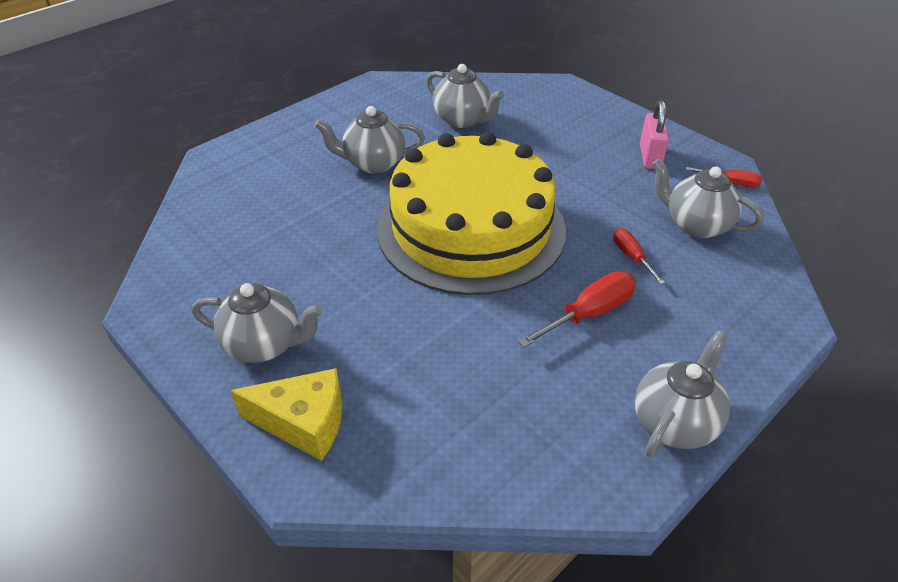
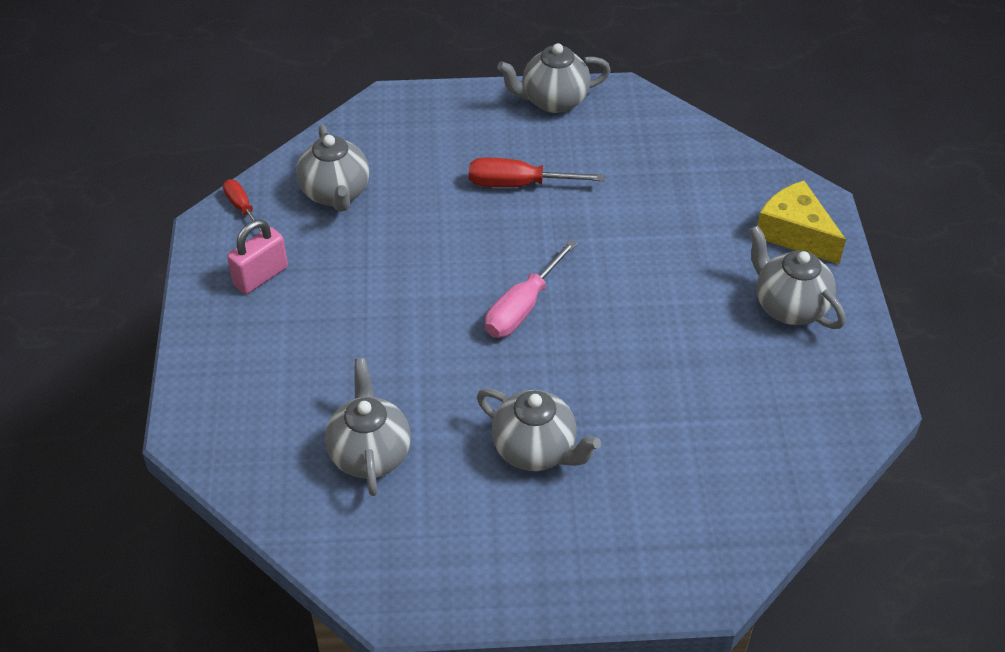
camera: 140 degrees left, 5 degrees up
(471, 228) = (522, 307): yellow cake -> pink screwdriver
(631, 257) = (426, 202): red screwdriver -> none

